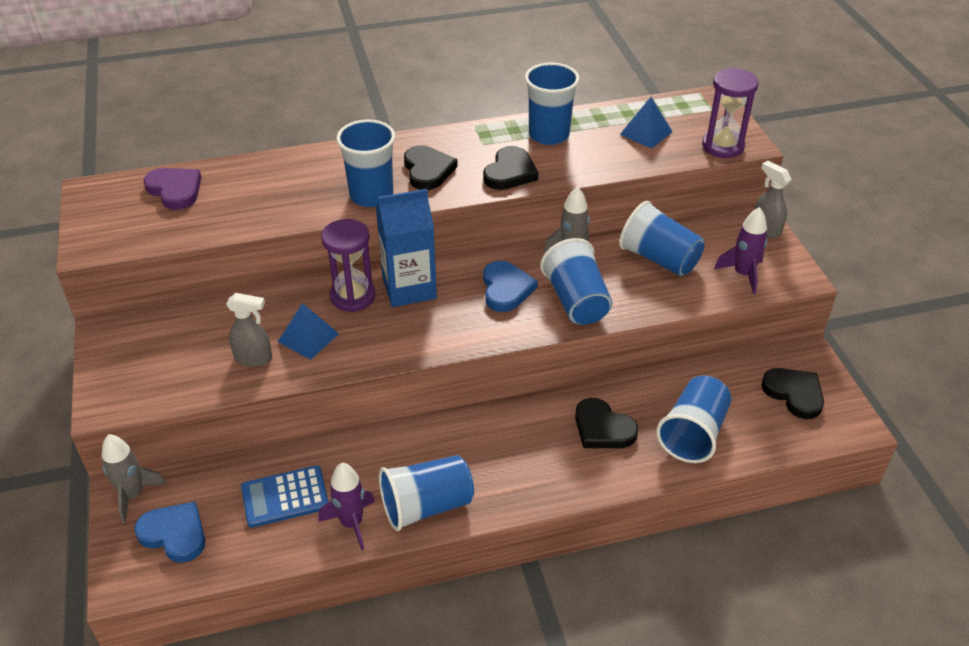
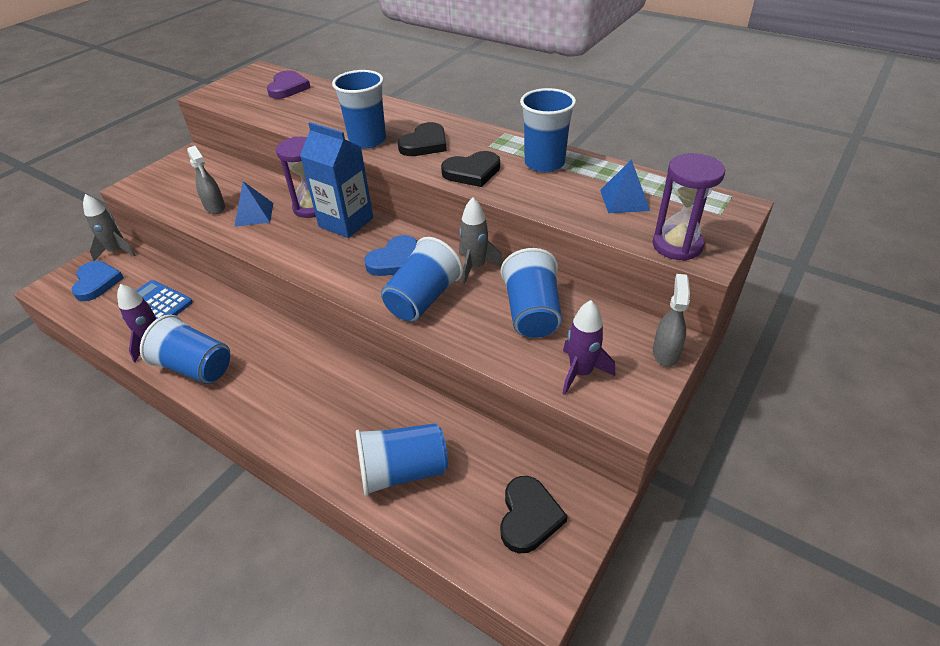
camera: 50 degrees right, 0 degrees up
(602, 428) = (354, 411): black heart -> none

